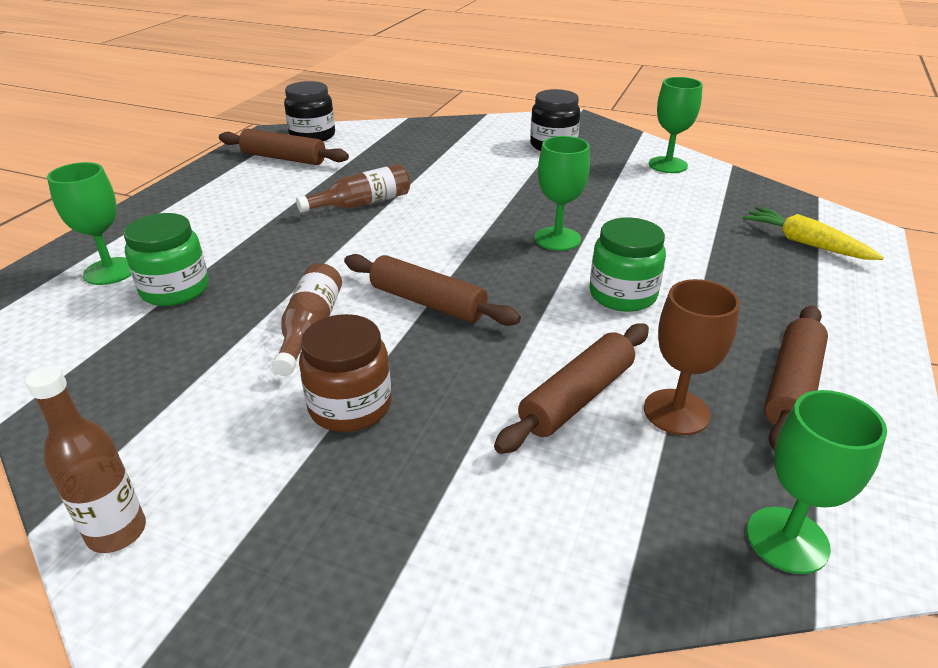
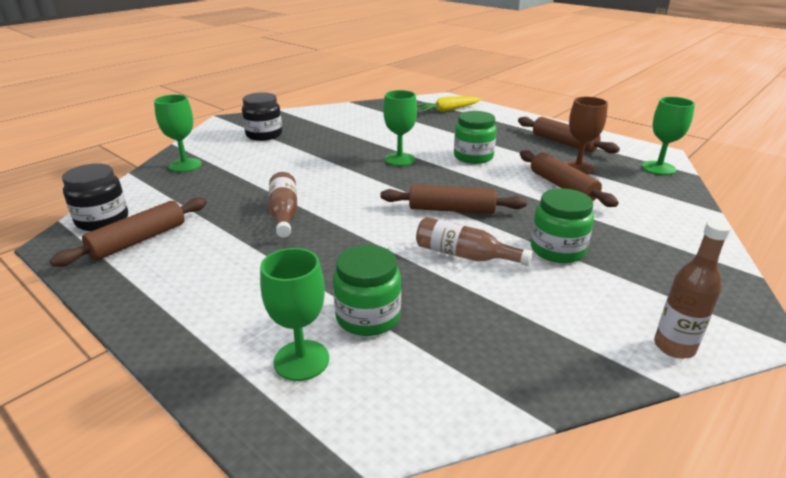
camera: 70 degrees left, 5 degrees down
(350, 406) = (557, 250): brown jar -> green jar
(428, 302) = (451, 209): brown rolling pin -> brown rolling pin turned 45 degrees clockwise
(667, 165) = (332, 114): green goblet -> green goblet (185, 165)

